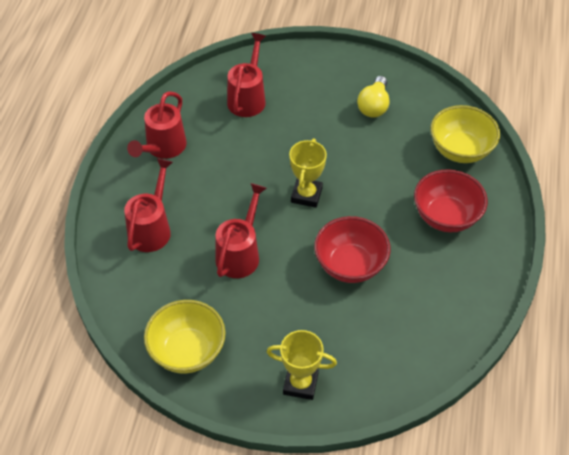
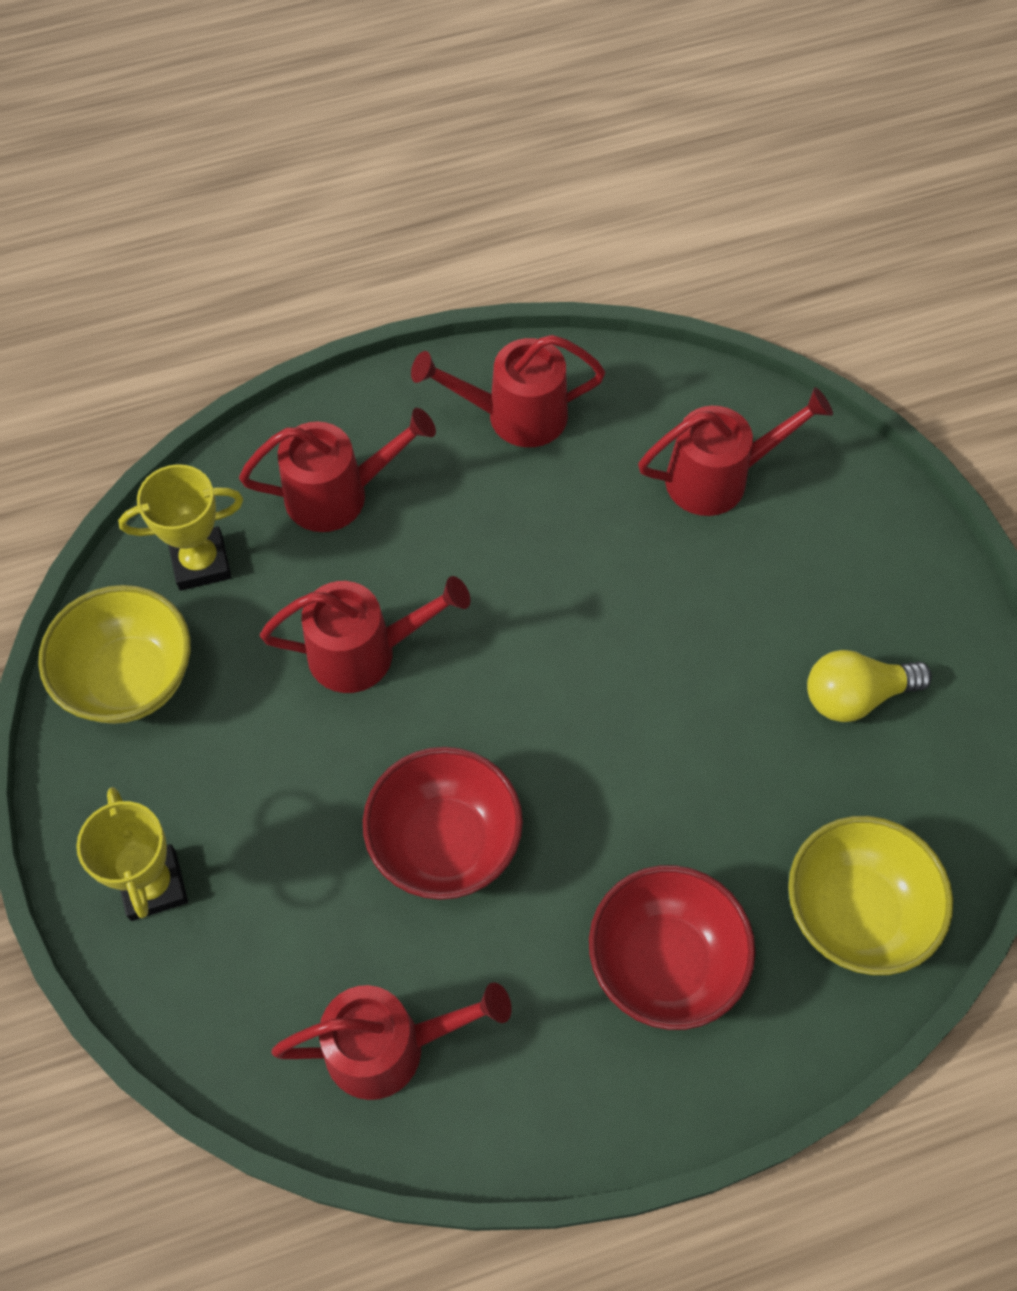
camera: 60 degrees right, 10 degrees up
(306, 195) = (558, 689): yellow trophy -> yellow trophy (201, 562)
(428, 324) = (391, 1046): none -> red watering can

